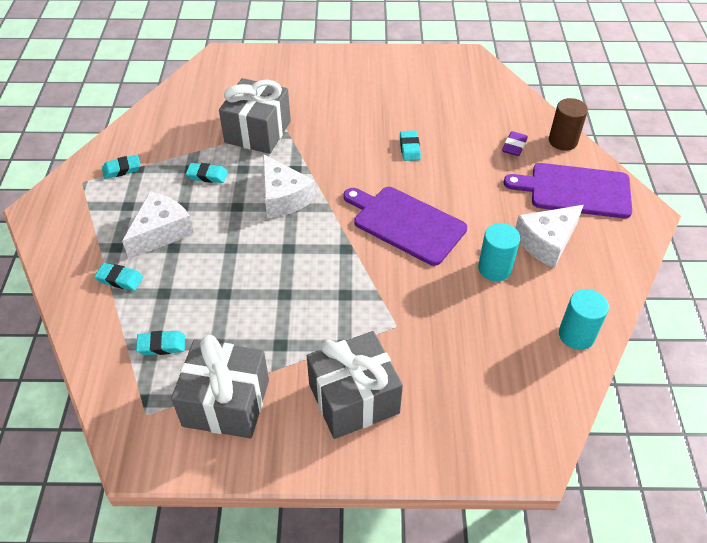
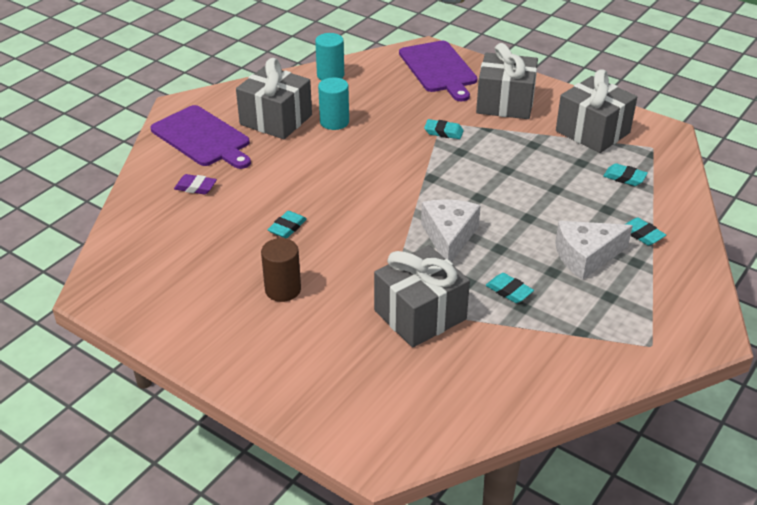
camera: 145 degrees left, 10 degrees down
(122, 169) = (600, 340): turquoise eraser -> turquoise eraser (443, 132)
(406, 223) = (364, 173): purple cutting board -> purple cutting board (438, 69)
(514, 146) = (195, 187): purple eraser -> purple eraser turned 45 degrees clockwise
(546, 242) = (276, 120): white cheese -> grey gift
(562, 141) = (150, 173): brown cylinder -> brown cylinder (283, 289)

